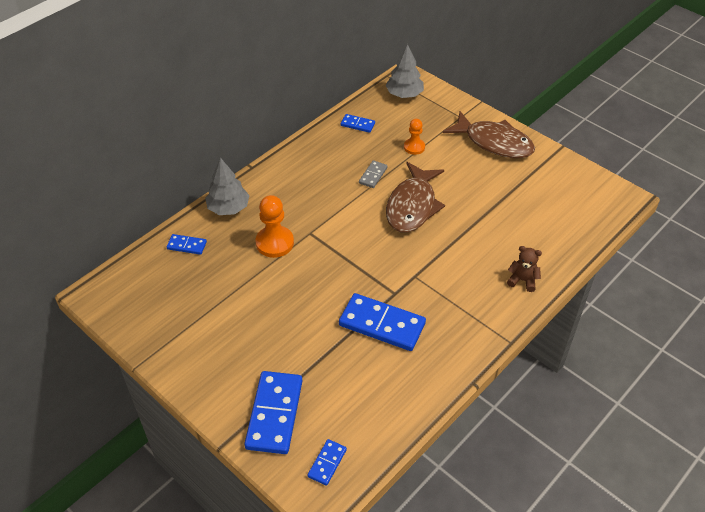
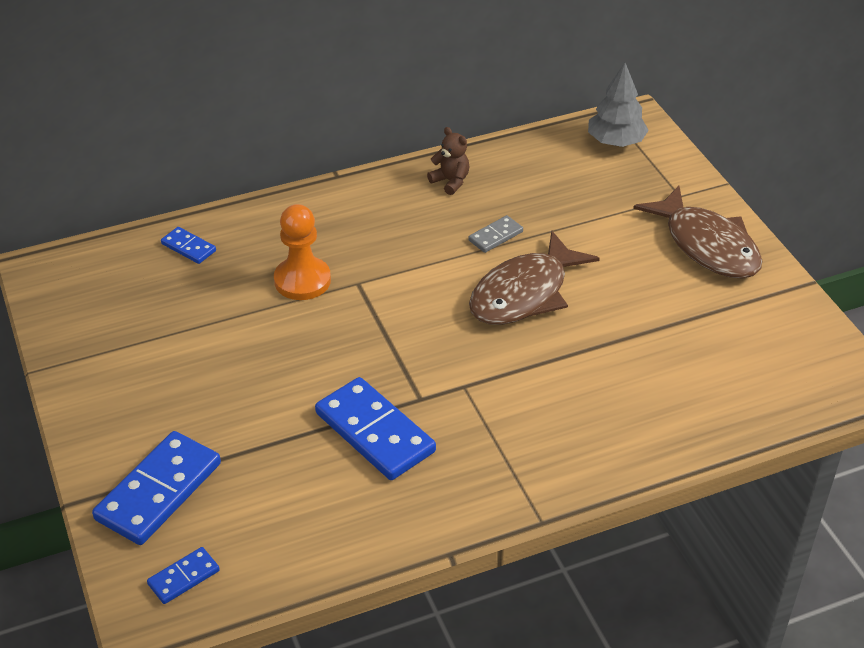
camera: 25 degrees right, 5 degrees down
(228, 208) = (272, 218): grey tree -> none
(357, 124) = (519, 163): blue domino -> none
(414, 147) = (581, 216): orange pawn -> none
(522, 280) = (618, 445): brown teddy bear -> brown teddy bear (450, 181)

